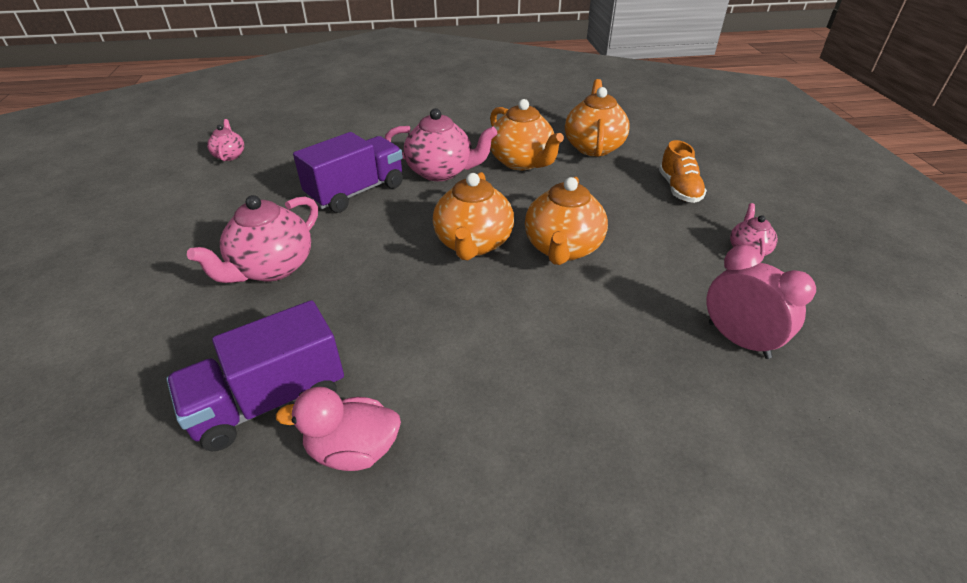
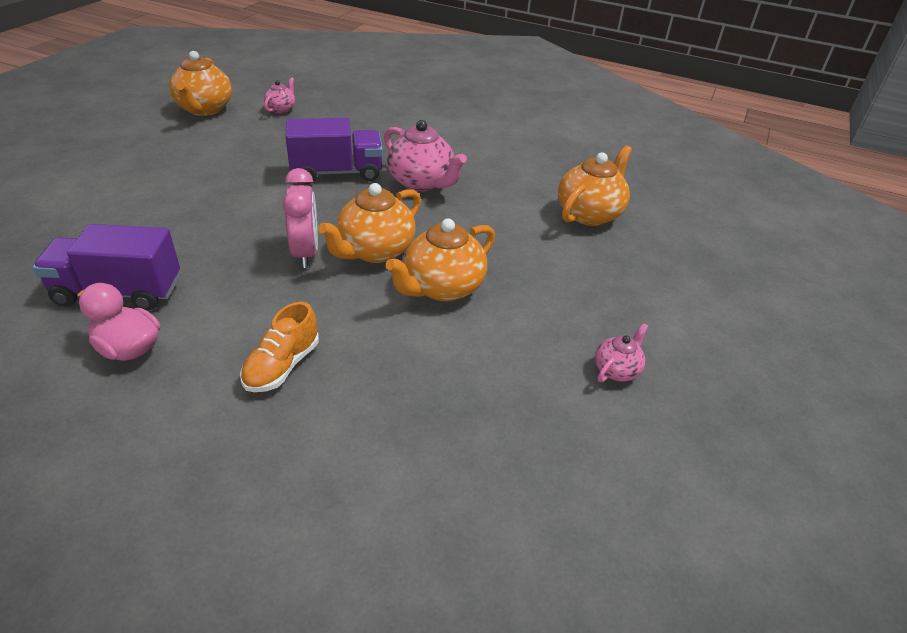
camera: 30 degrees right, 0 degrees up
(272, 268) = (216, 205): pink teapot -> none
(522, 162) = (502, 201): orange teapot -> orange teapot (204, 109)
(679, 189) = (623, 286): orange shoe -> orange shoe (282, 366)
(738, 340) = (495, 434): pink clock -> pink clock (305, 253)

